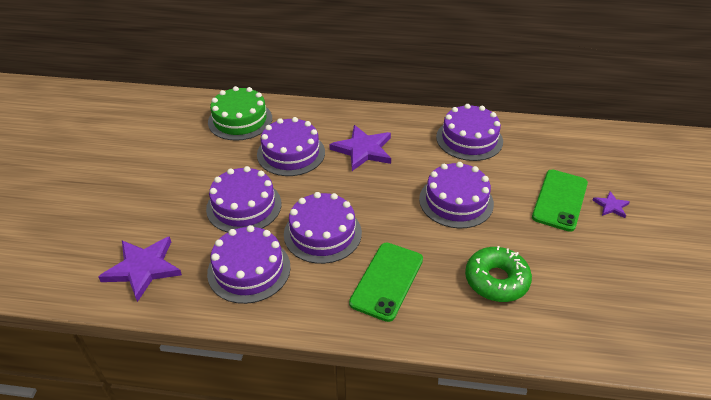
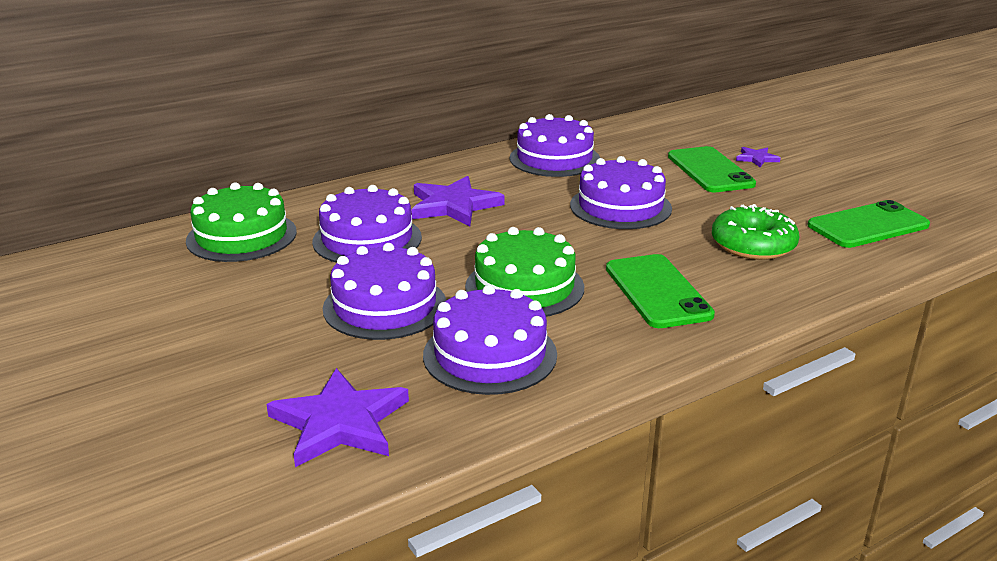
camera: 40 degrees left, 15 degrees down
(322, 233) = (524, 287): purple cake -> green cake
(605, 312) = (868, 225): none -> green phone

